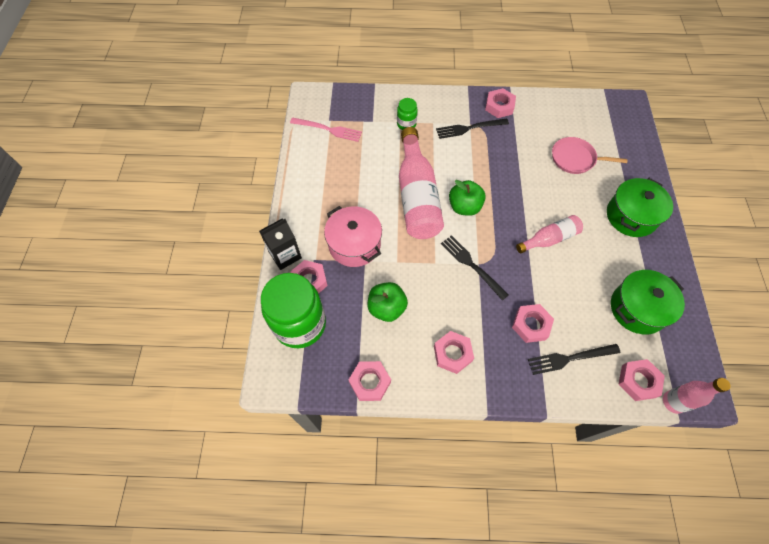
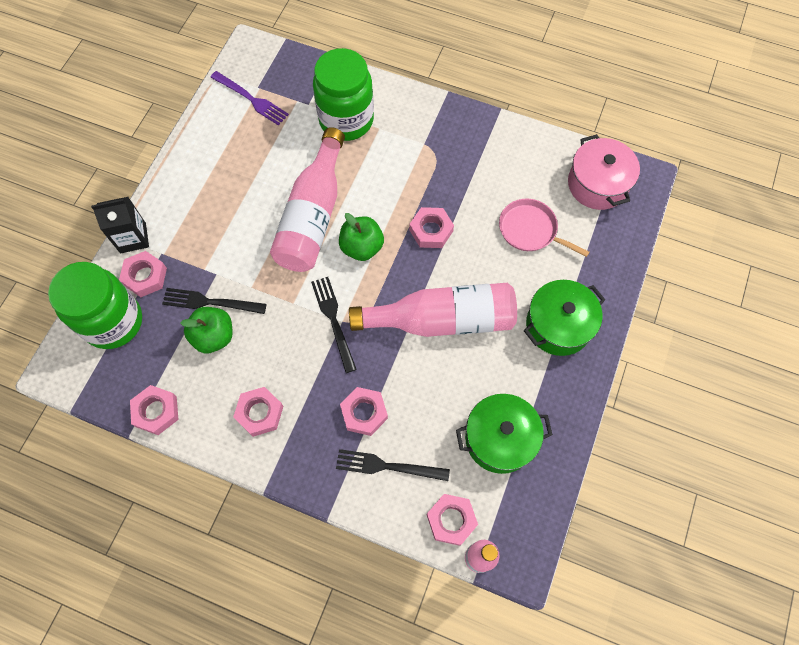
camera: 20 degrees right, 5 degrees up
(329, 129) = (252, 99): pink fork -> purple fork
(354, 244) = (214, 251): pink pot -> pink pot (597, 184)
(406, 124) = (346, 120): green jar -> green jar, size x2.18
(469, 128) = (419, 149): black fork -> black fork (209, 302)
(499, 106) = (473, 131): pink nut -> pink nut (431, 230)
(549, 239) = (441, 320): pink bottle -> pink bottle, size x1.85

